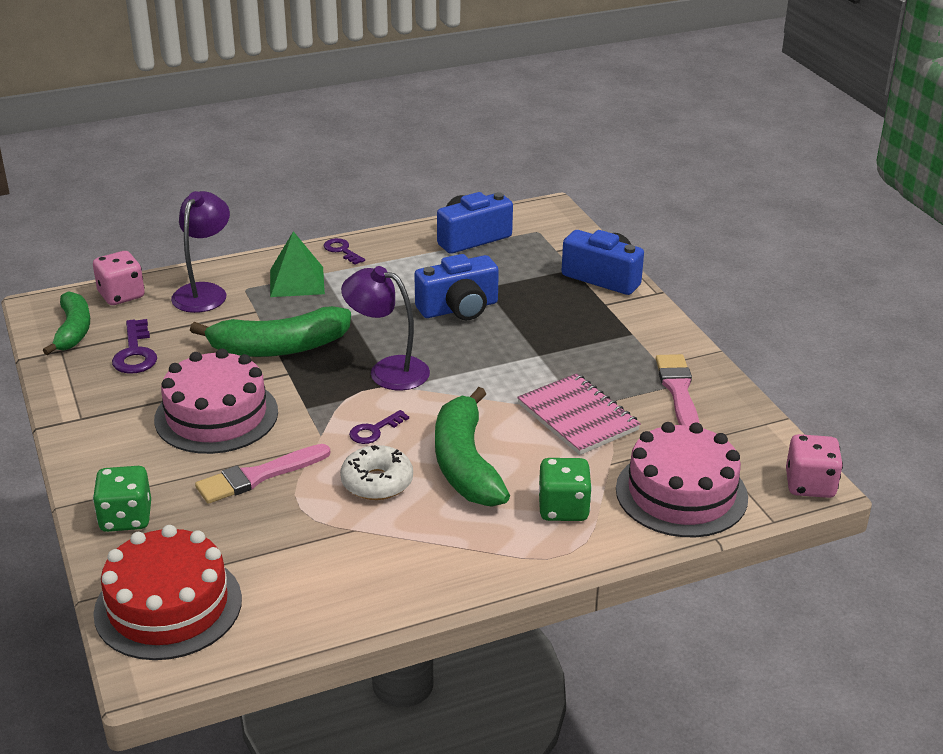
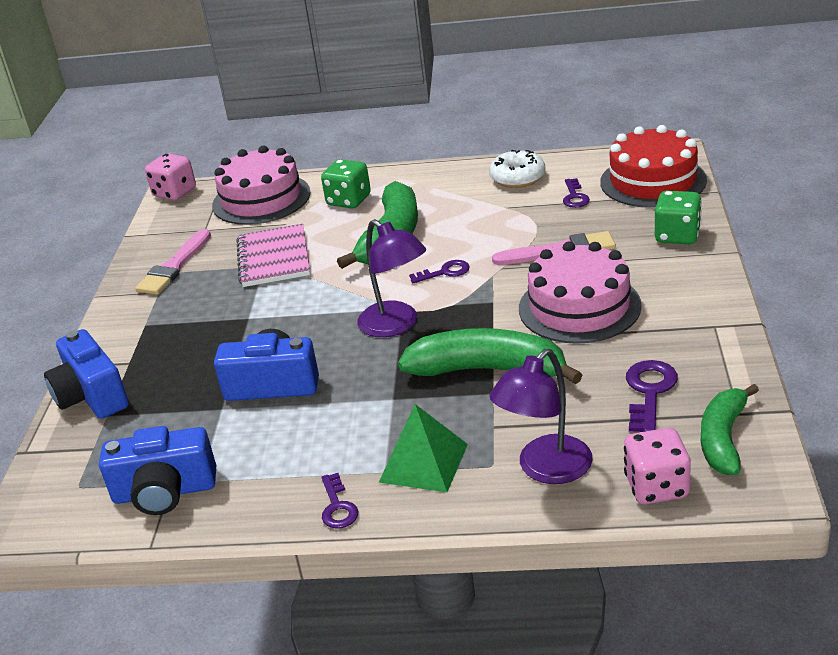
camera: 150 degrees left, 0 degrees up
(268, 561) = (574, 197): none -> purple key
(377, 482) = (468, 234): white donut -> white donut (517, 177)

